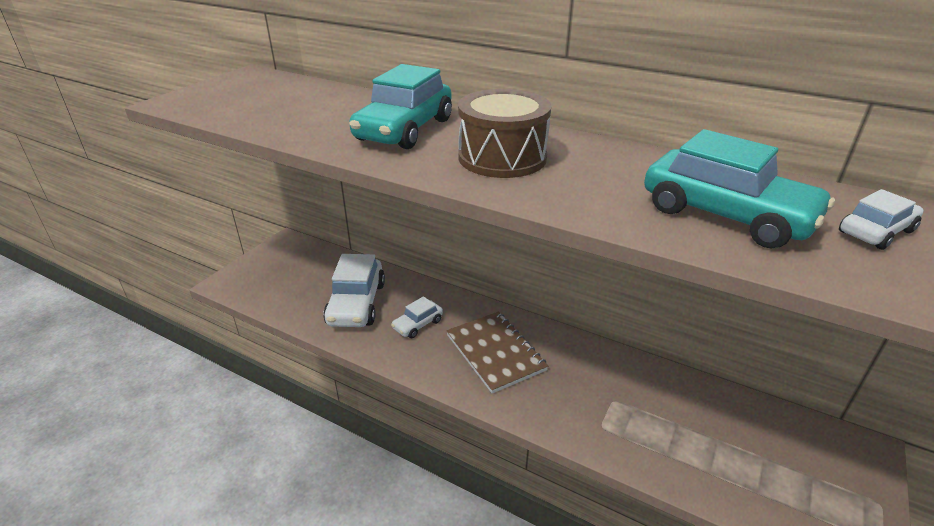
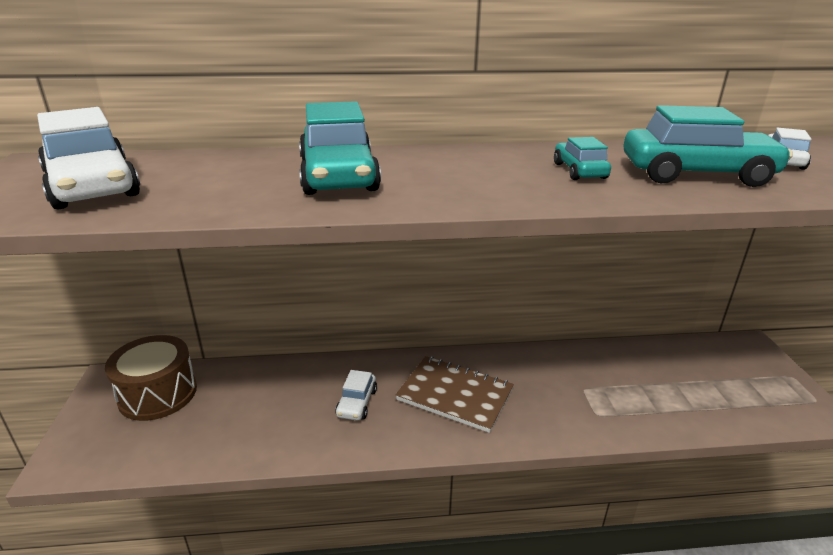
camera: 35 degrees left, 5 degrees down
(356, 303) = (268, 411): white car -> white car (92, 186)
(502, 157) = (473, 176): brown drum -> brown drum (158, 394)
(606, 178) = (579, 171): none -> turquoise car

